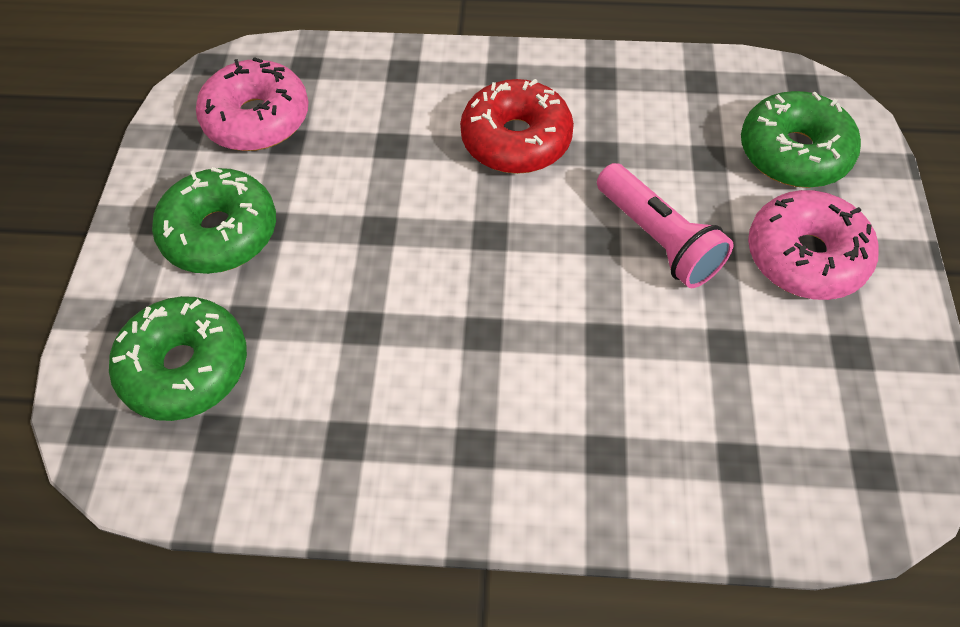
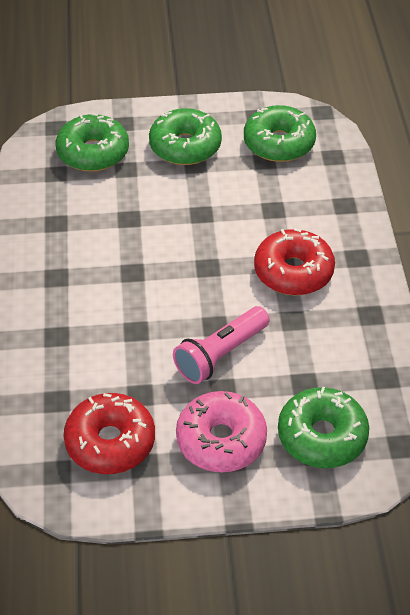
camera: 80 degrees right, 10 degrees down
(257, 119) = (279, 143): pink donut -> green donut
(816, 391) = (110, 442): none -> red donut

